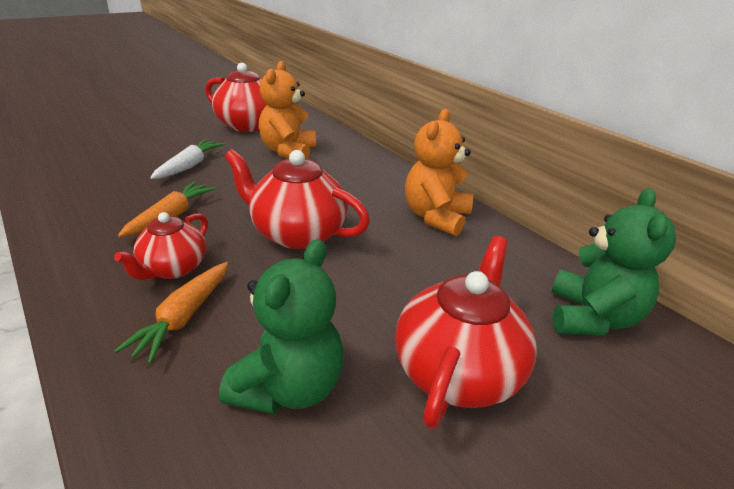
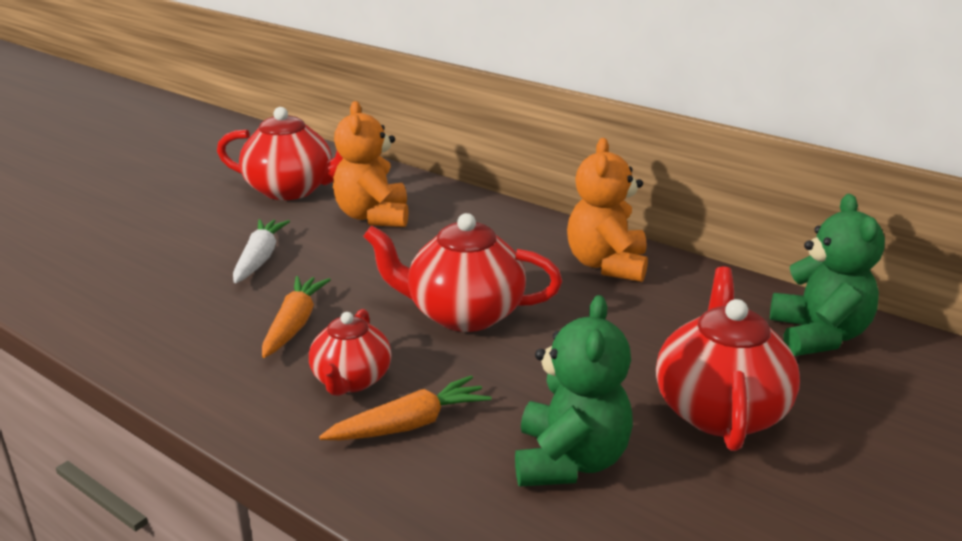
camera: 15 degrees left, 5 degrees down
(184, 317) = (409, 425): orange carrot -> orange carrot turned 120 degrees counterclockwise

